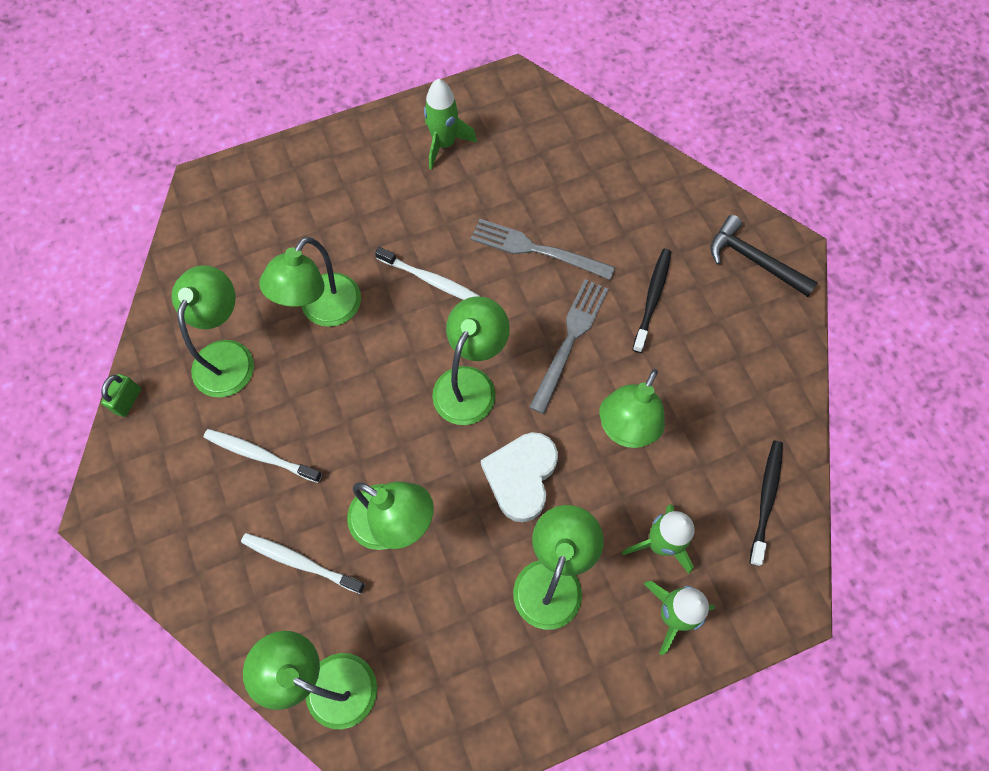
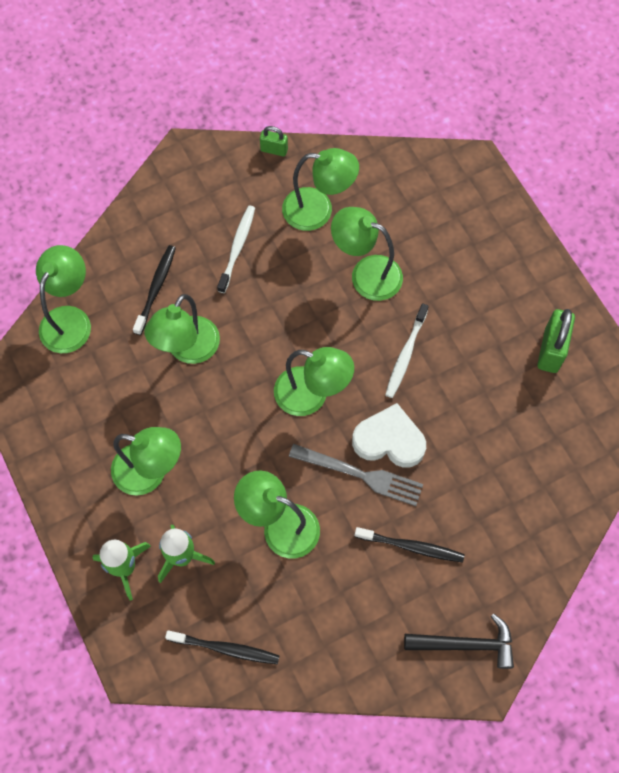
camera: 85 degrees right, 0 degrees up
(300, 562) = (156, 288): white toothbrush -> black toothbrush
(444, 144) = (551, 350): green rocket -> green padlock
(521, 477) = (232, 442): white heart -> white heart (389, 440)
(536, 249) = (449, 440): grey fork -> none
(754, 260) = (465, 644): black hammer -> black hammer turned 60 degrees clockwise

